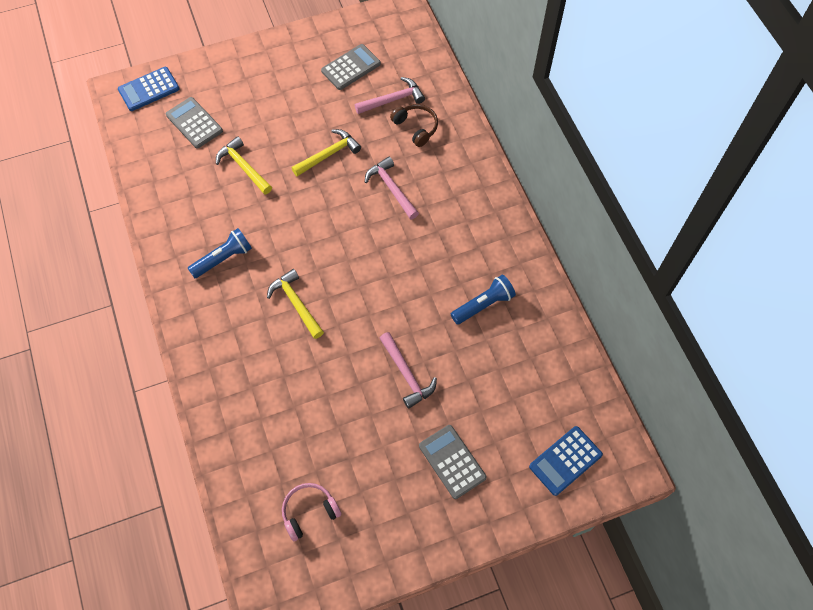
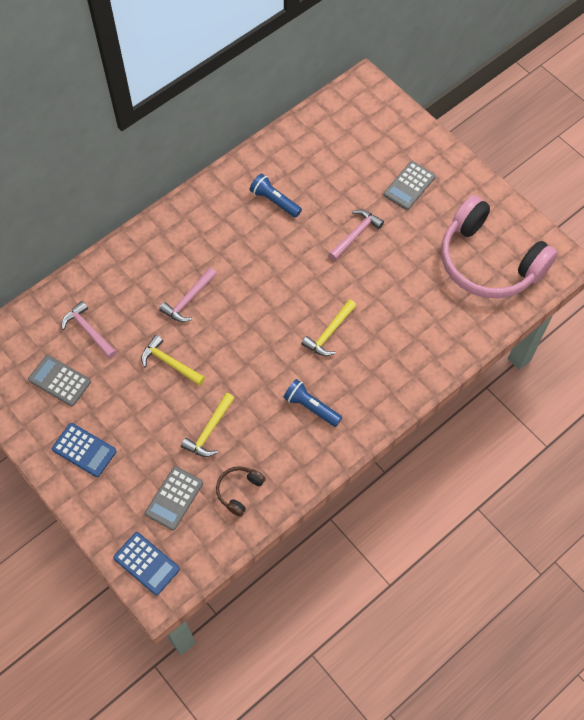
camera: 110 degrees left, 0 degrees up
(309, 512) = (488, 262): pink headphones -> pink headphones, size x2.46
(416, 127) = (115, 301): brown headphones -> brown headphones (239, 491)
(565, 460) = (376, 120): blue calculator -> blue calculator (84, 450)

